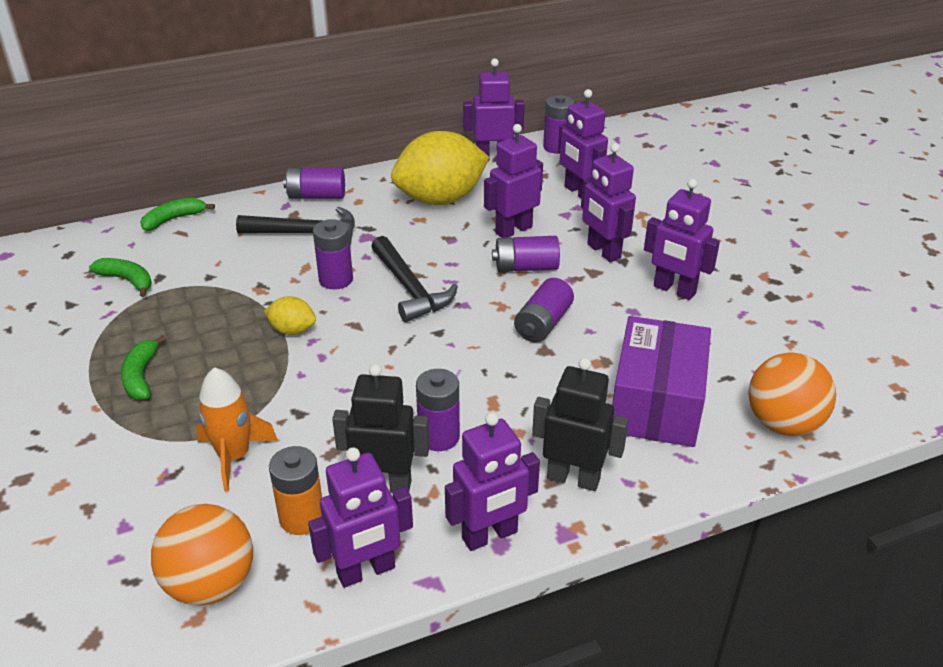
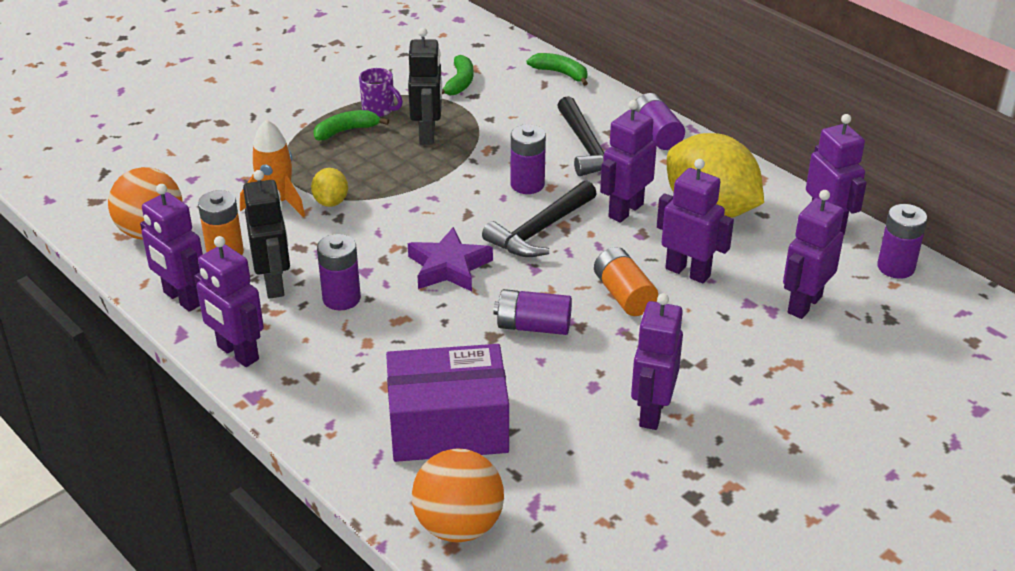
camera: 70 degrees right, 0 degrees up
(123, 344) = (379, 109): none -> purple mug
(292, 330) = (441, 183): yellow lemon -> yellow lemon (331, 202)
(430, 354) = (448, 267): none -> purple star
(525, 267) = (624, 295): purple battery -> orange battery
(573, 478) = (321, 388): black robot -> black robot (427, 134)
(603, 251) = (692, 345): purple robot -> purple robot (625, 210)

